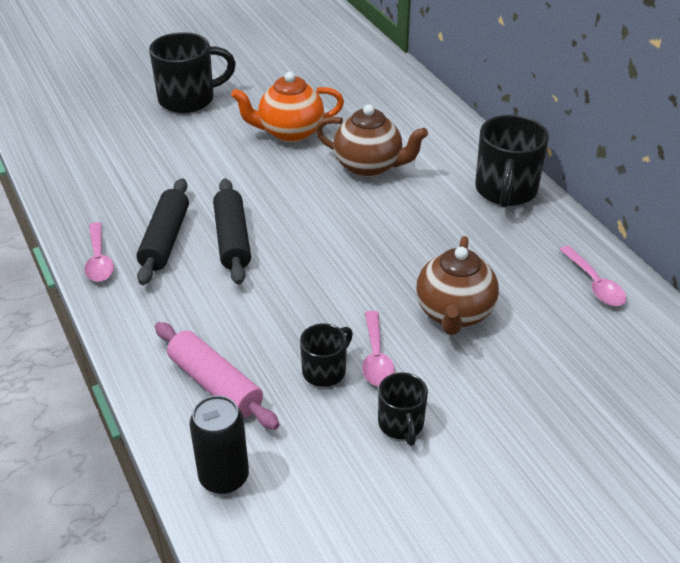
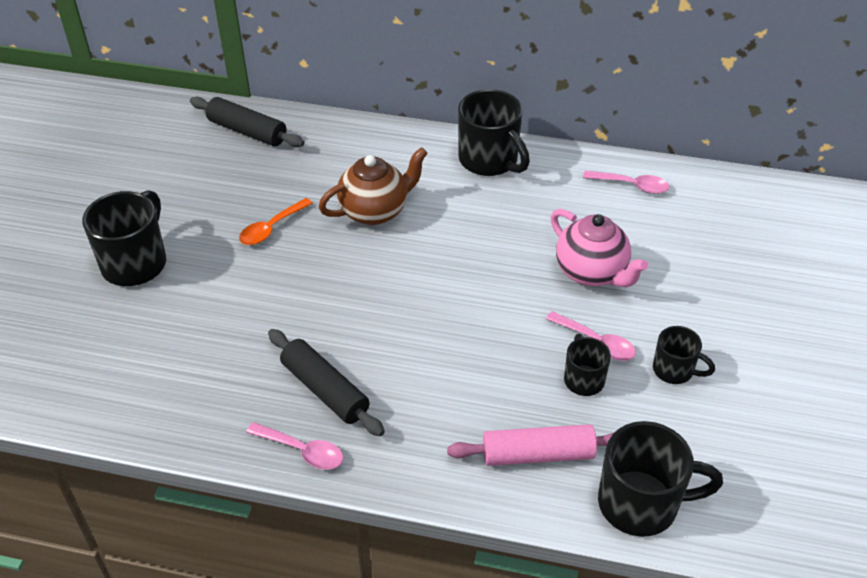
camera: 50 degrees left, 5 degrees up
(224, 477) = (641, 503): black can -> black mug
(232, 239) = (374, 346): black rolling pin -> black rolling pin (247, 131)
(290, 132) = (271, 228): orange teapot -> orange spoon
(454, 313) = (592, 272): brown teapot -> pink teapot

